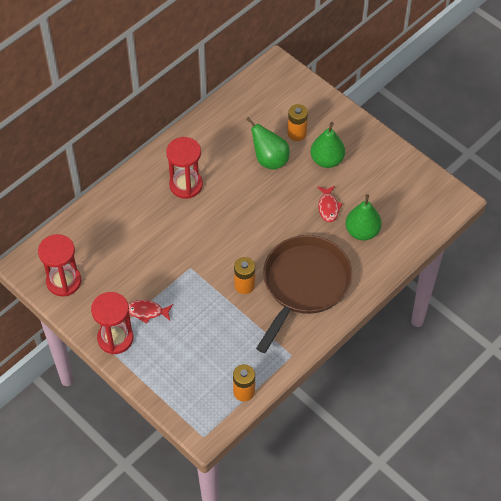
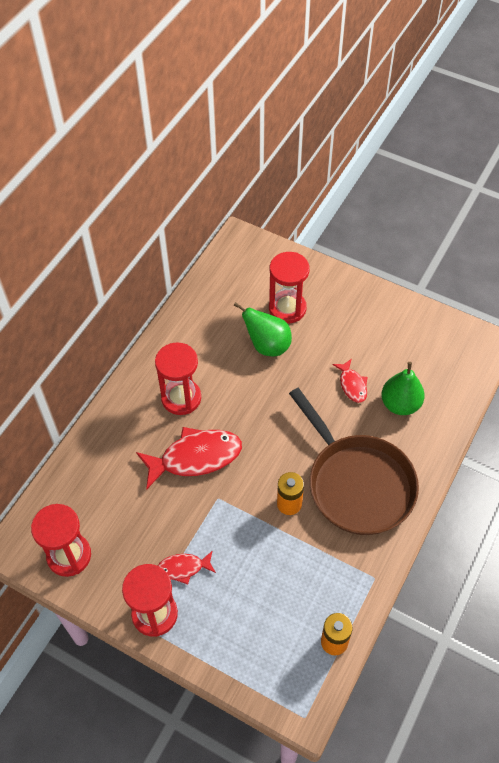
camera: 15 degrees left, 0 degrees up
(182, 233) = (195, 457): none -> red fish
(297, 133) = (287, 308): orange battery -> red hourglass
(304, 284) = (357, 484): brown pan -> brown pan turned 135 degrees clockwise
(327, 160) = (331, 331): green pear -> none

